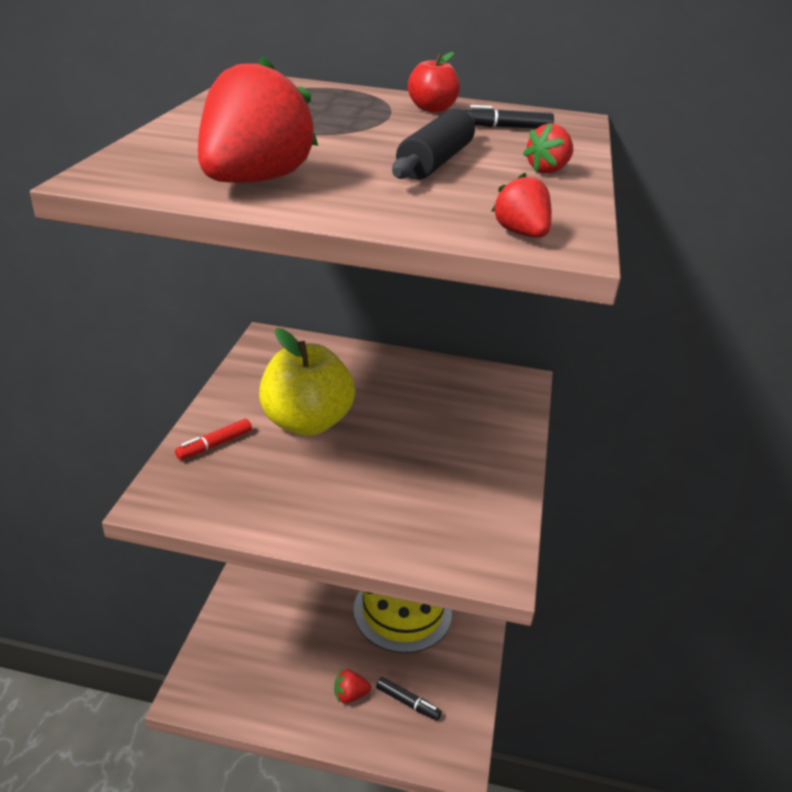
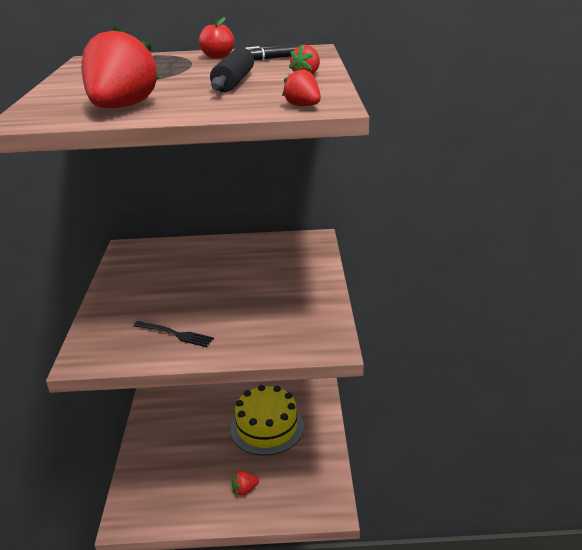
camera: 10 degrees left, 5 degrees down
(214, 445) = (111, 318): red marker -> none
(290, 493) = (176, 334): none -> black fork
(306, 422) = (173, 292): yellow apple -> none
(408, 702) = (287, 484): black marker -> none

